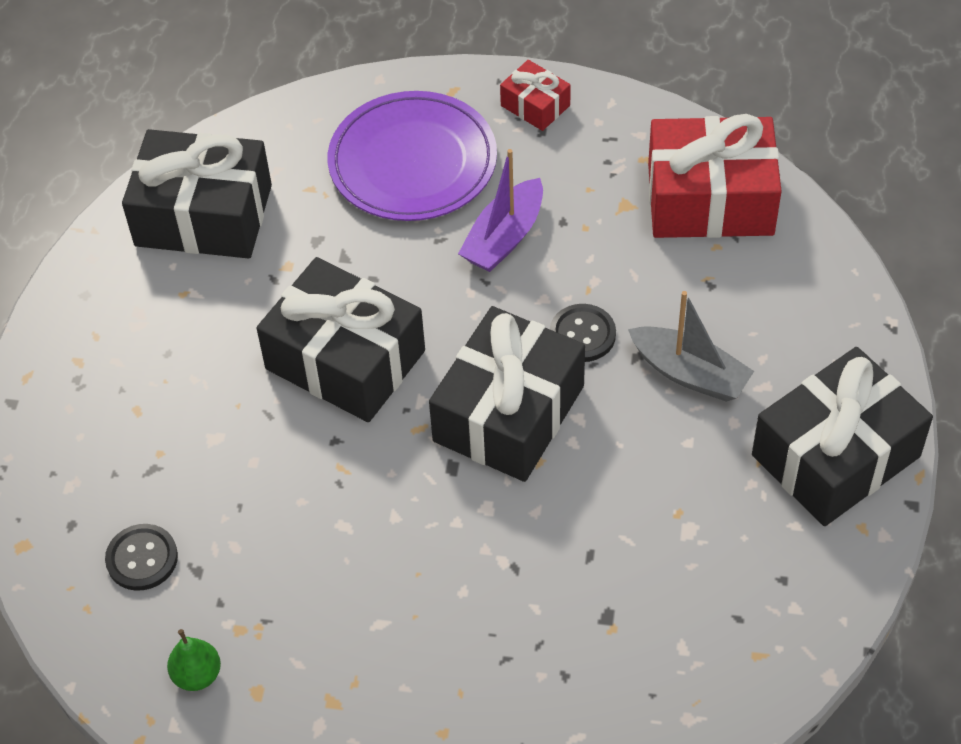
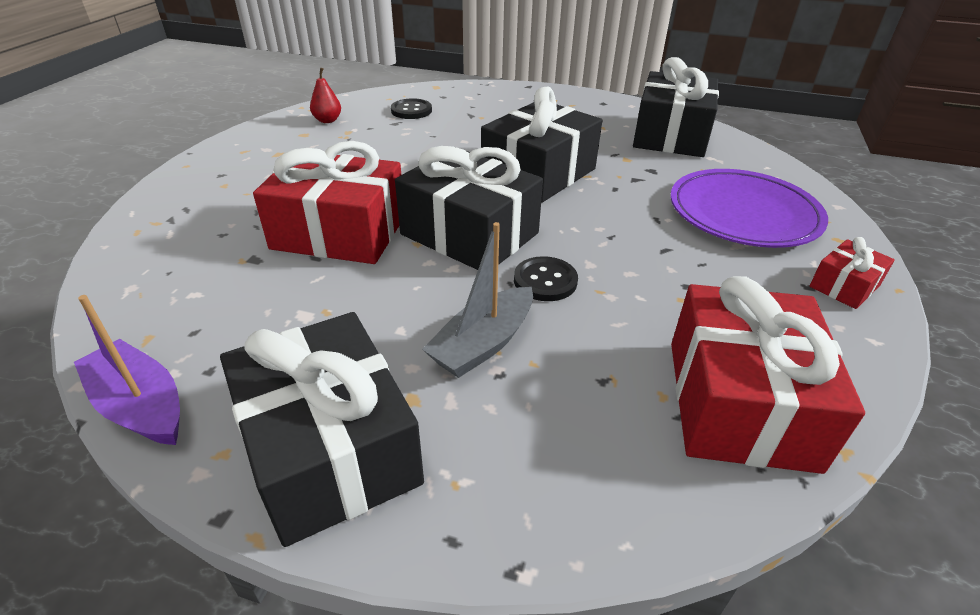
camera: 95 degrees right, 15 degrees down
(197, 675) = (327, 120): green pear -> red pear
(504, 237) = (662, 250): purple boat -> purple boat (141, 406)
(534, 547) = (339, 232): none -> red gift

